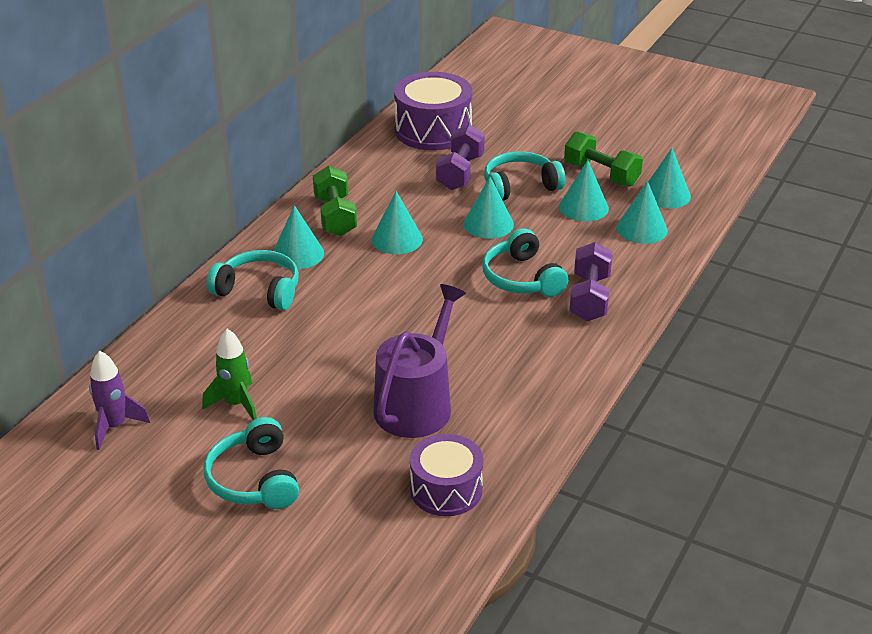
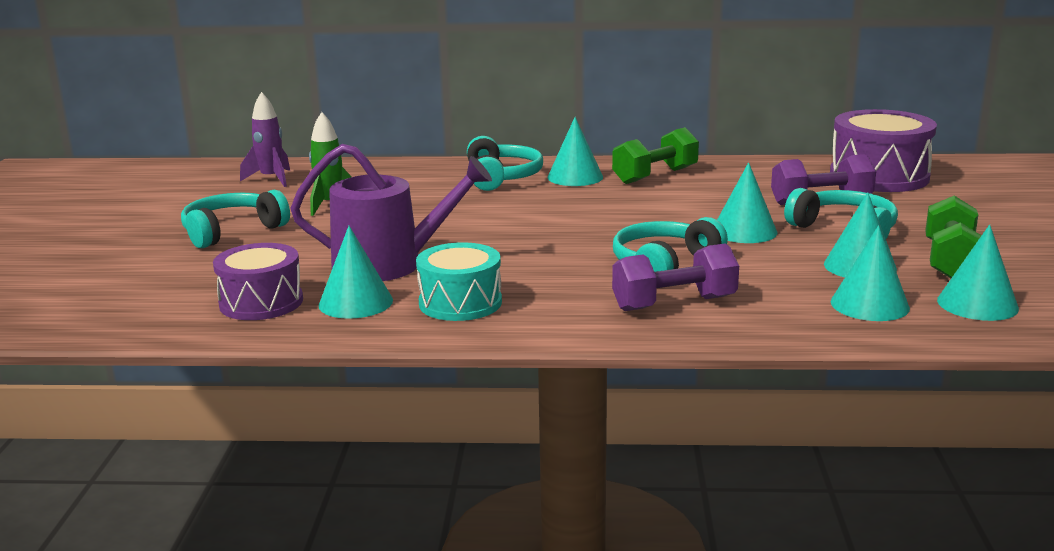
camera: 65 degrees right, 15 degrees down
(397, 239) = (654, 203): turquoise cone -> turquoise cone (355, 302)
(522, 388) = (460, 303): none -> turquoise drum

